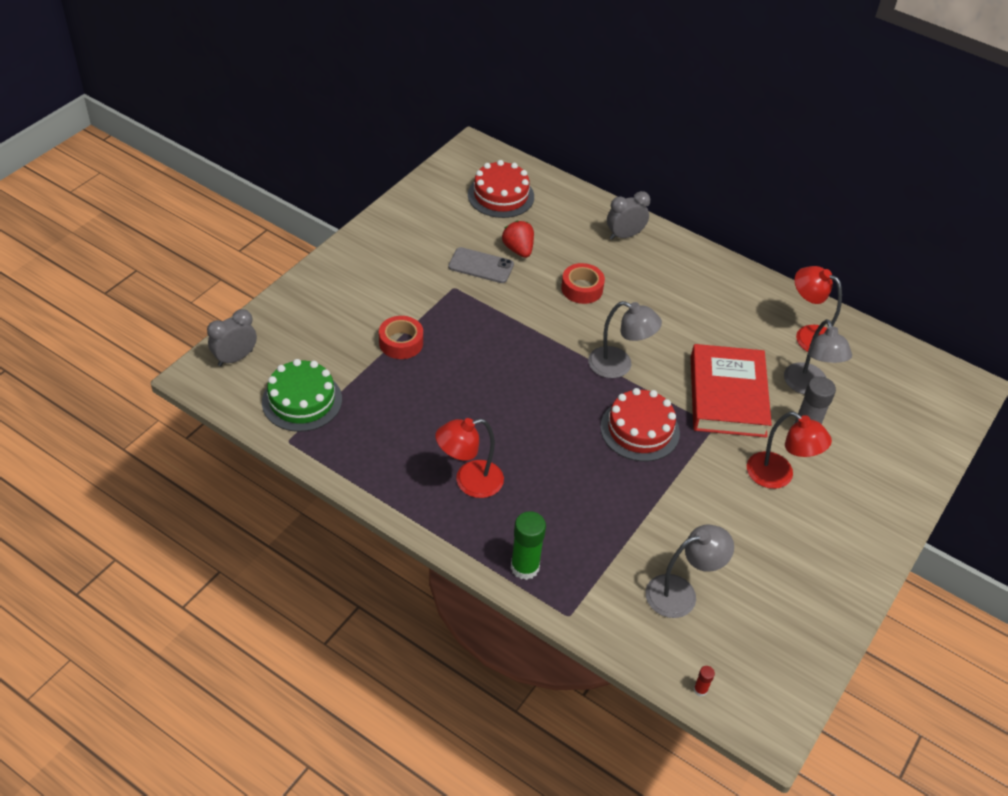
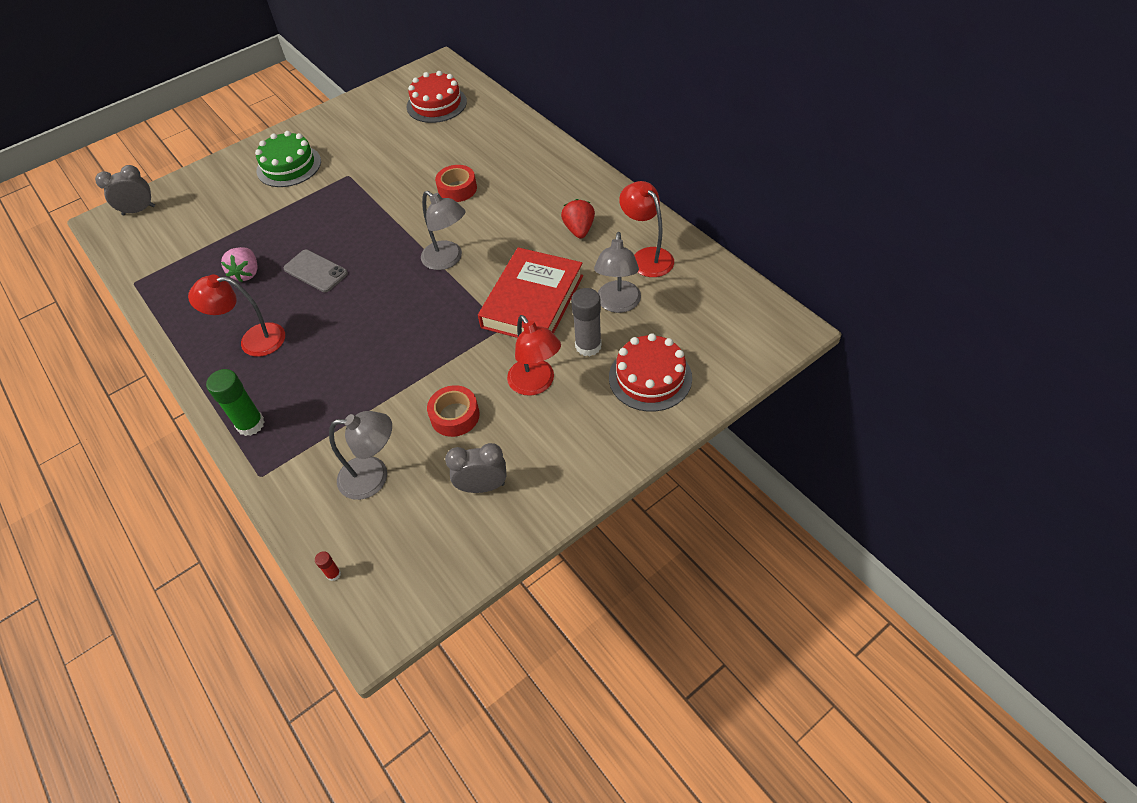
camera: 25 degrees right, 5 degrees up
(302, 400) = (166, 251): green cake -> green cake (289, 166)
(401, 343) = (274, 215): red tape -> red tape (455, 416)
(413, 411) = (247, 273): none -> pink strawberry
(481, 266) = (382, 160): grey phone -> grey phone (316, 271)
(518, 249) = (423, 150): red strawberry -> red strawberry (579, 230)
(624, 235) = (525, 148): grey clock -> grey clock (482, 486)
(640, 430) = (431, 319): red cake -> red cake (650, 377)

